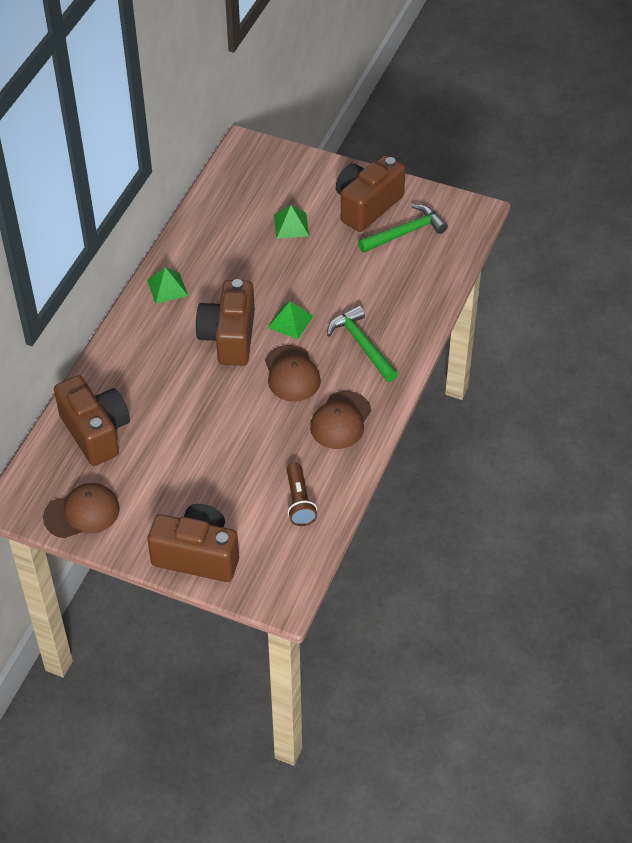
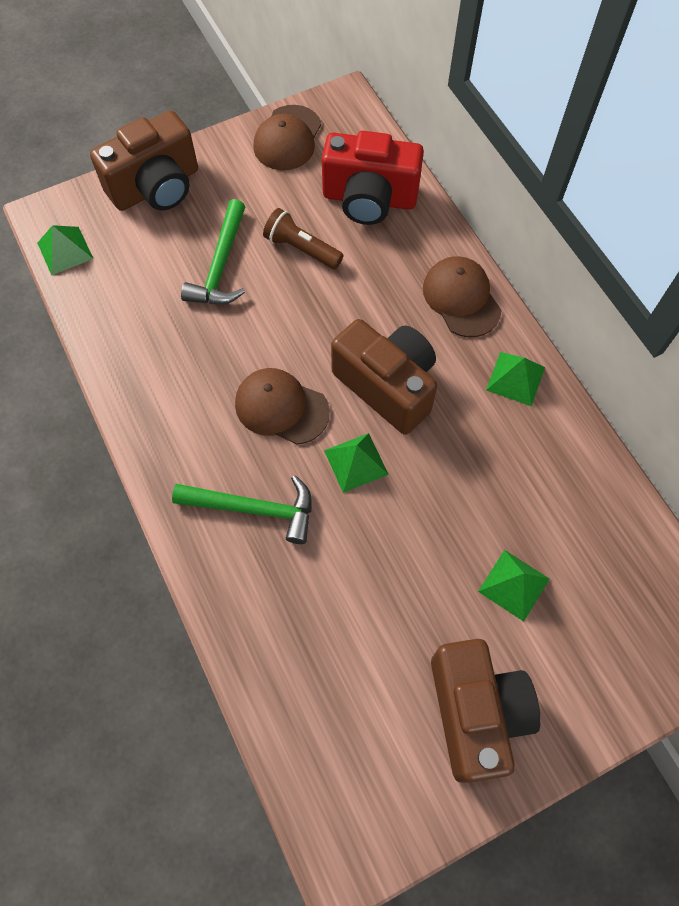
camera: 130 degrees right, 15 degrees up
(96, 432) = (369, 199): brown camera -> red camera
(298, 565) = (65, 250): none -> green pyramid
(299, 502) = (125, 299): brown flashlight -> brown flashlight (301, 249)
(340, 420) = (178, 406): brown cap -> brown cap (461, 298)
(405, 232) = (386, 719): green hammer -> green hammer (221, 265)

